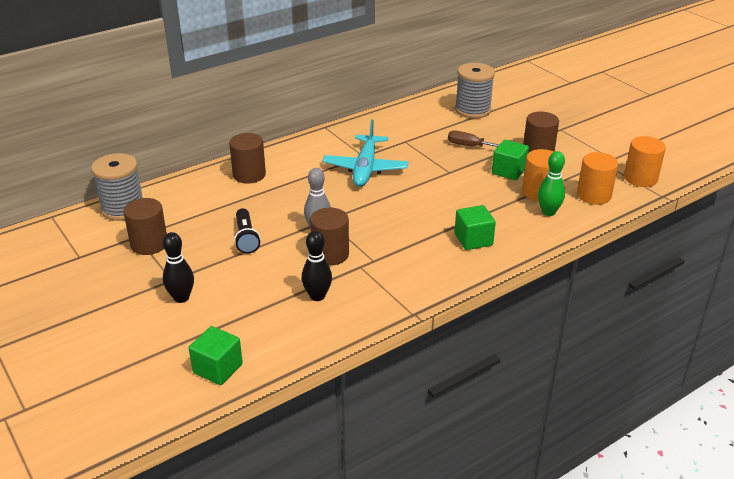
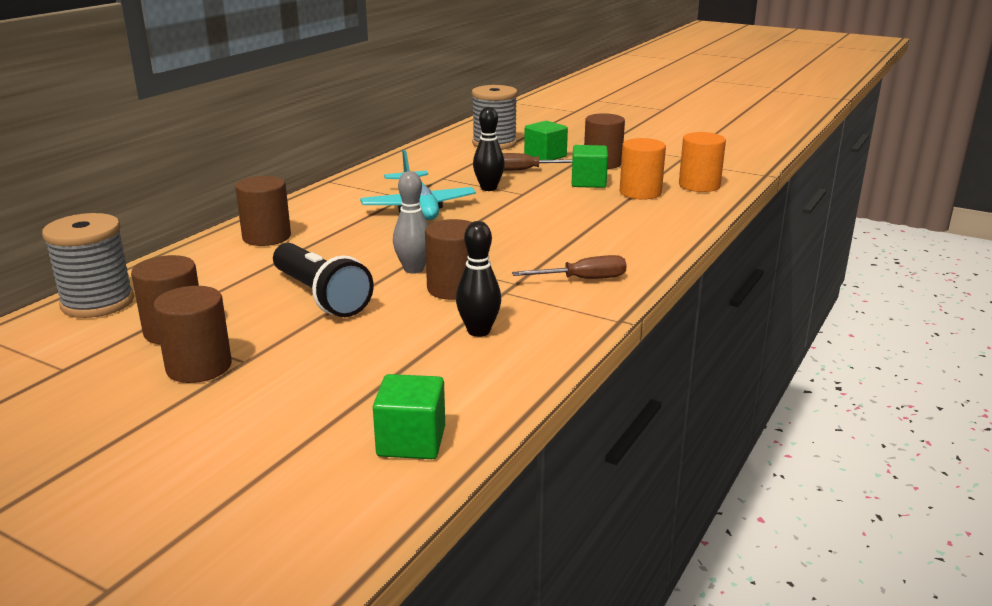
camera: 25 degrees left, 10 degrees down
(145, 277) = (199, 367): none -> brown cylinder
(181, 298) = (279, 377): black bowling pin -> black bowling pin (488, 188)
(246, 238) = (320, 296): black flashlight -> black flashlight, size x1.52
(420, 270) = (583, 279): none -> brown screwdriver
(473, 240) = (614, 242): green cube -> green cube (545, 156)
(548, 212) = (669, 206): green bowling pin -> none
(640, 178) = (728, 166): orange cylinder -> none

